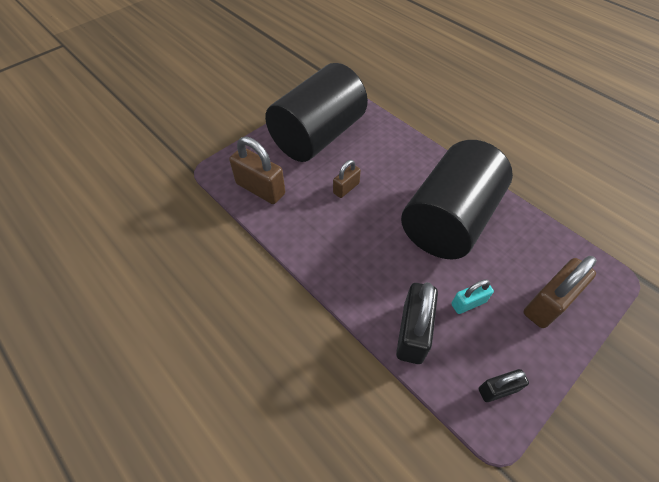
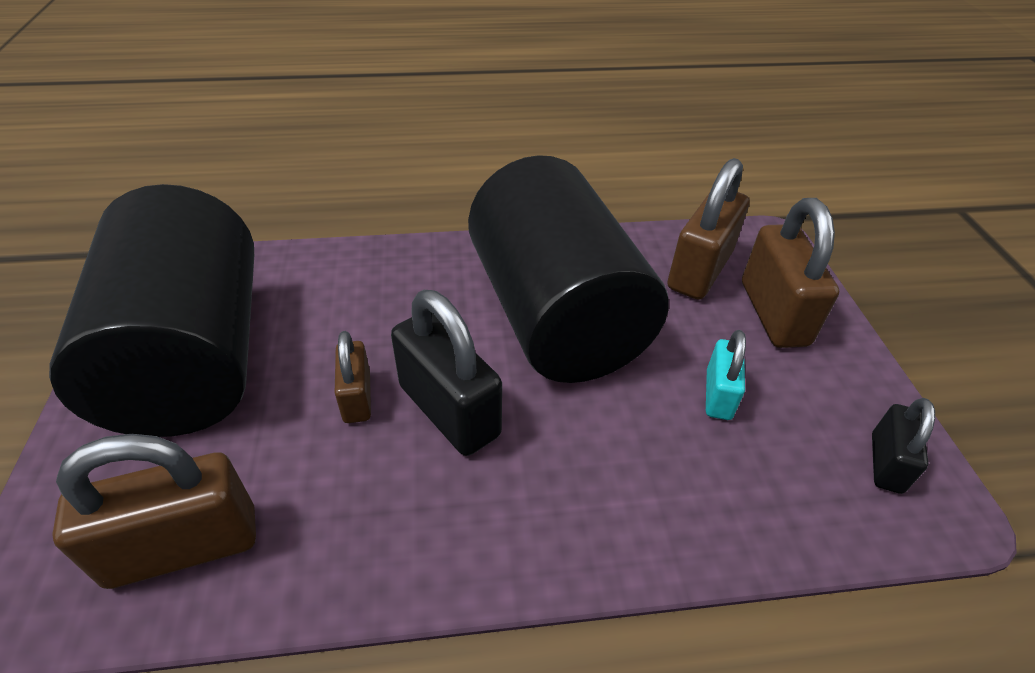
camera: 55 degrees left, 10 degrees down
(412, 332) = (727, 506): black padlock -> black padlock (449, 410)
(542, 258) = (699, 270): none -> brown padlock

